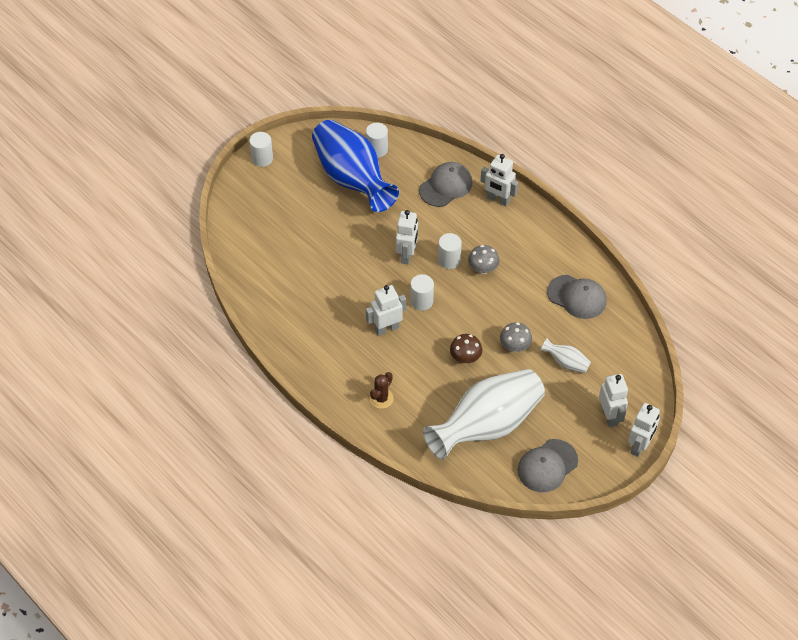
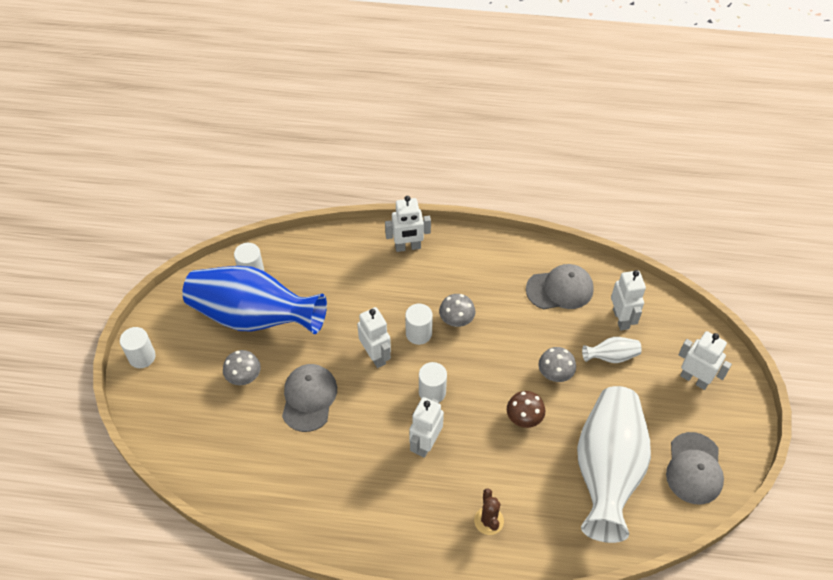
camera: 40 degrees left, 0 degrees up
(312, 212) = (244, 377): none -> grey mushroom
(446, 186) = (349, 265): grey cap -> grey cap (309, 398)
(639, 446) = (744, 388): white robot -> white robot (621, 319)

